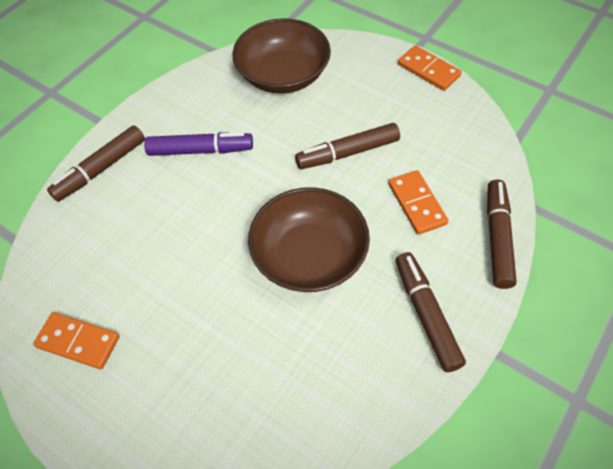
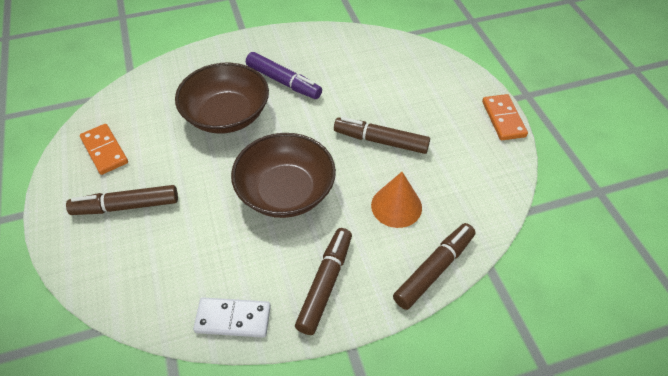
camera: 35 degrees right, 5 degrees down
(100, 169) = (213, 58): brown marker -> brown marker (126, 206)
(283, 75) = (387, 63): brown bowl -> brown bowl (226, 115)
(380, 406) = (233, 318): none -> white domino
(417, 204) = (396, 206): orange domino -> orange cone

